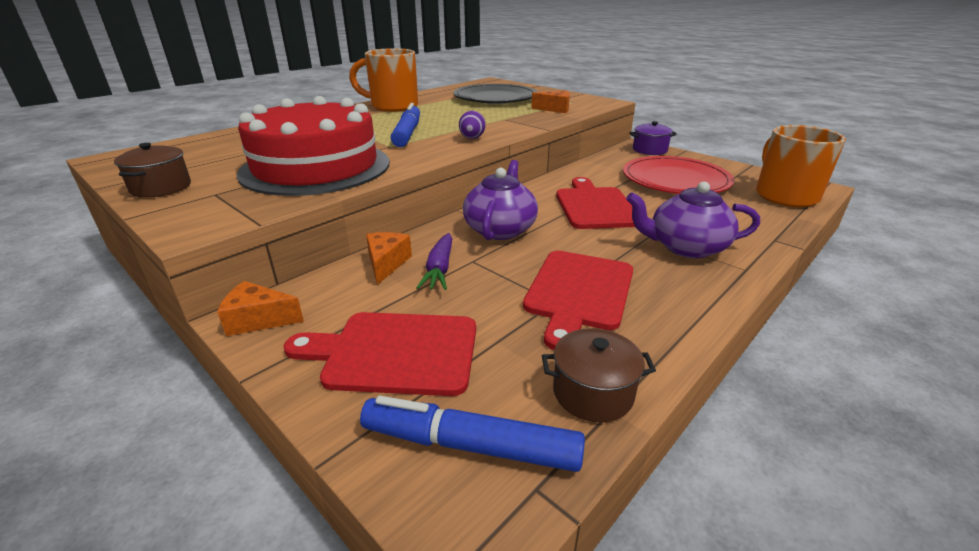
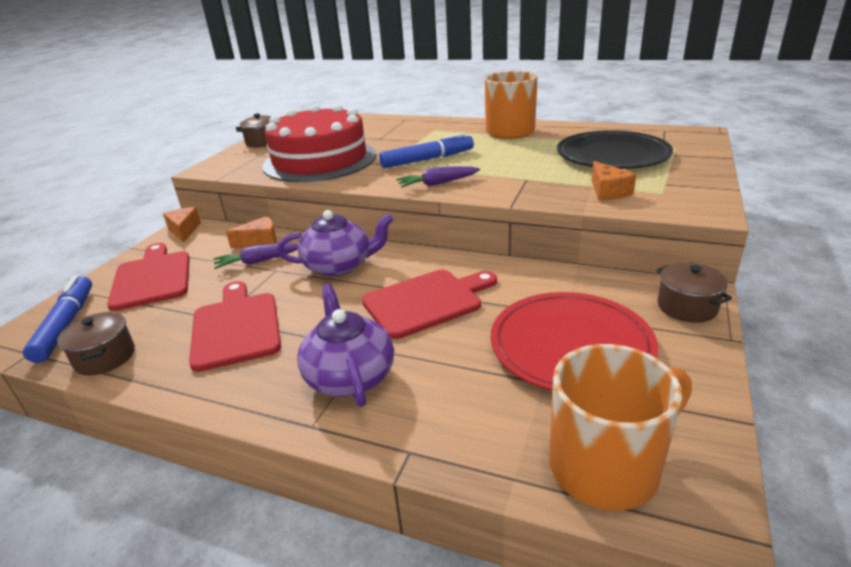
camera: 70 degrees right, 0 degrees up
(472, 138) = (437, 184): purple egg -> purple carrot
(578, 292) = (236, 327): red cutting board -> red cutting board turned 75 degrees clockwise
(649, 150) = (687, 307): purple pot -> brown pot

